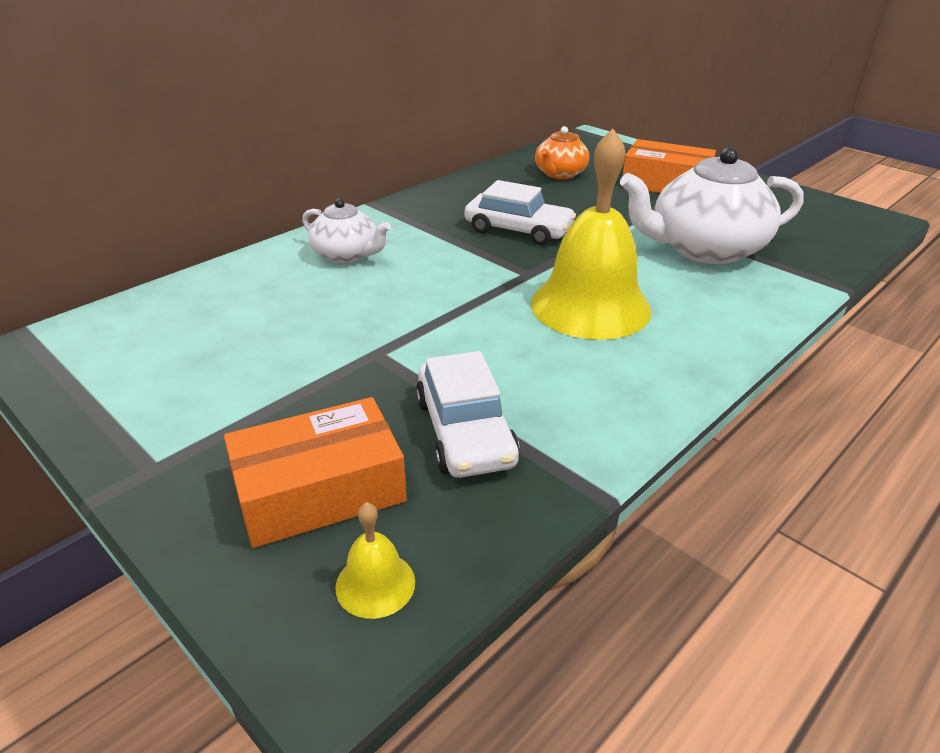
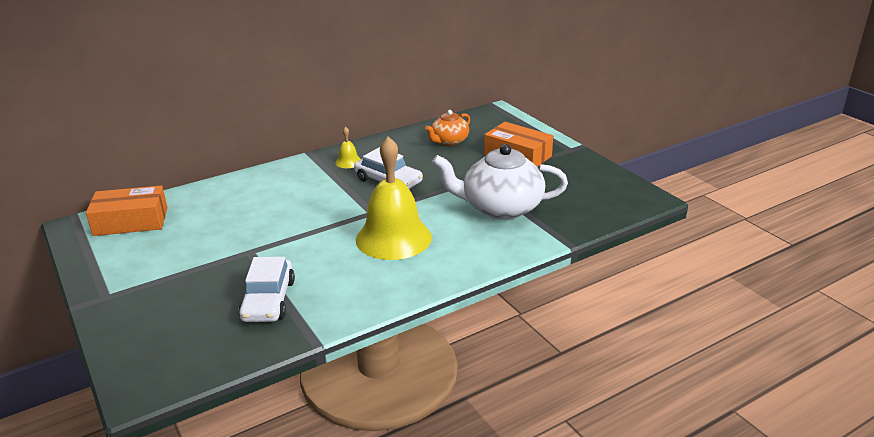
camera: 15 degrees right, 5 degrees down
(319, 490) = (178, 318): orange box -> orange box (131, 221)
(346, 255) = (271, 188): white teapot -> none
(375, 584) = (179, 364): yellow bell -> yellow bell (348, 162)

